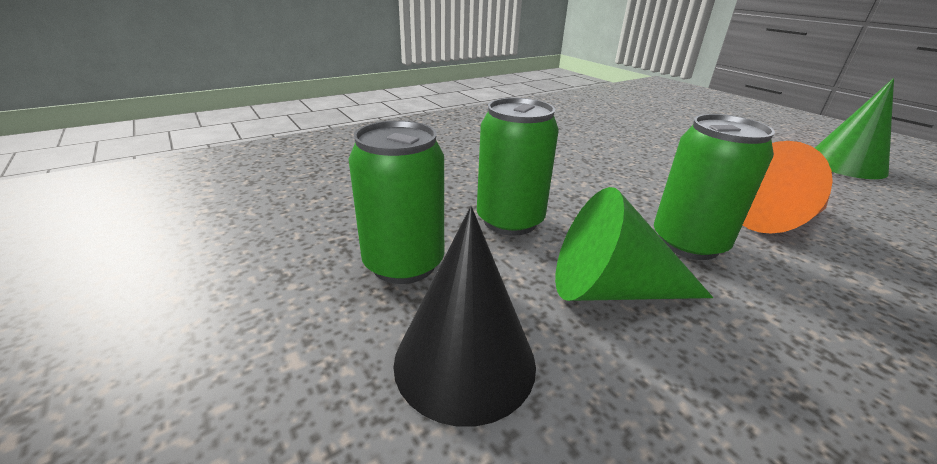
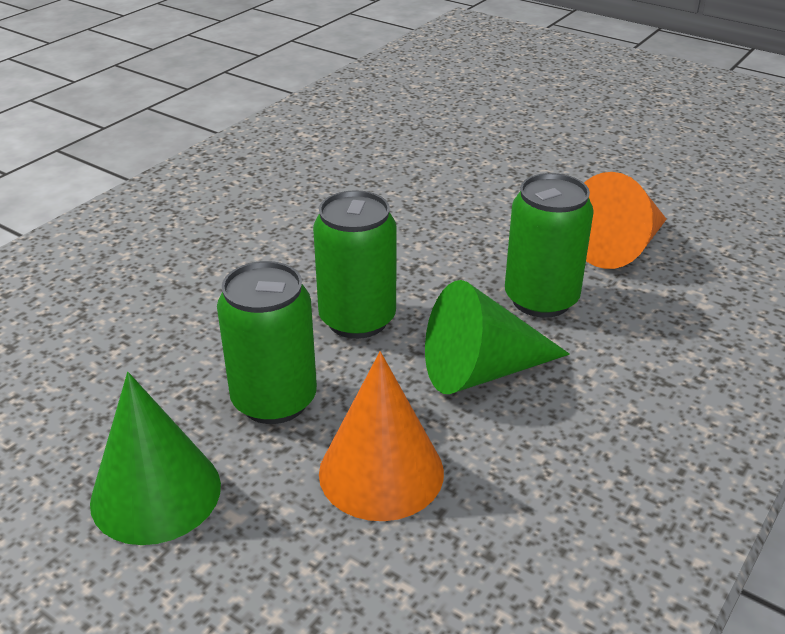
camera: 20 degrees left, 5 degrees up
(465, 361) = (381, 472): black cone -> orange cone
(845, 164) = (690, 146): green cone -> green cone (156, 493)

